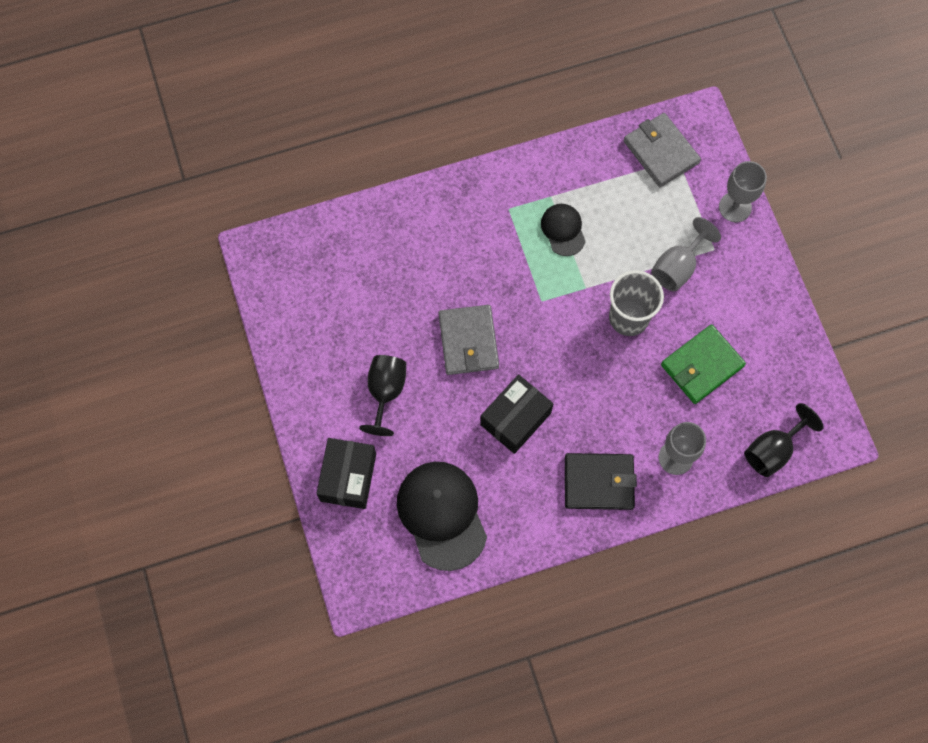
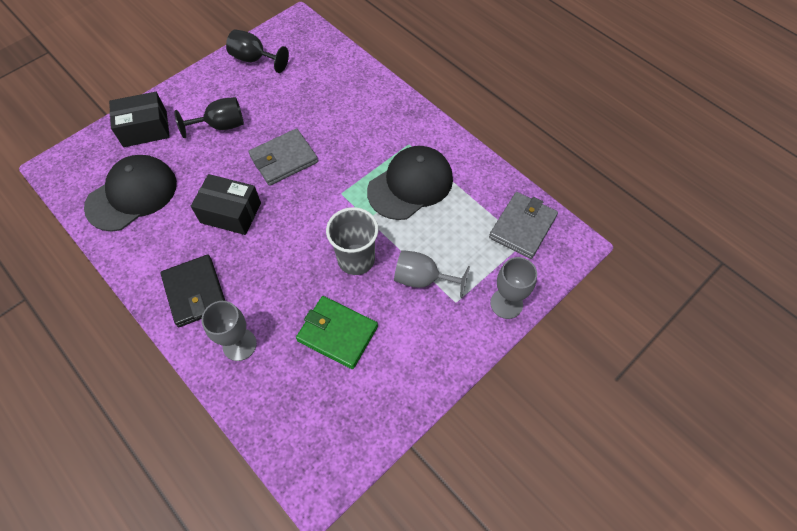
camera: 65 degrees right, 10 degrees down
(563, 230) = (410, 185): black cap -> black cap, size x1.86
(773, 450) = (278, 428): black goblet -> black goblet (254, 59)

